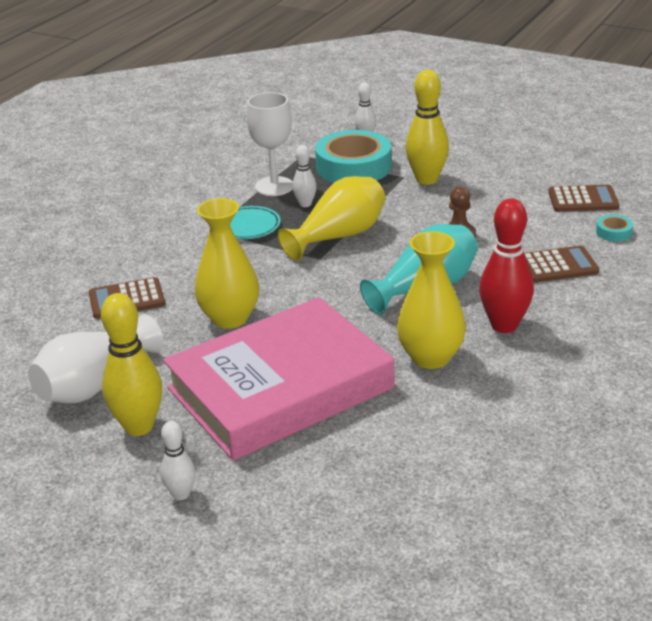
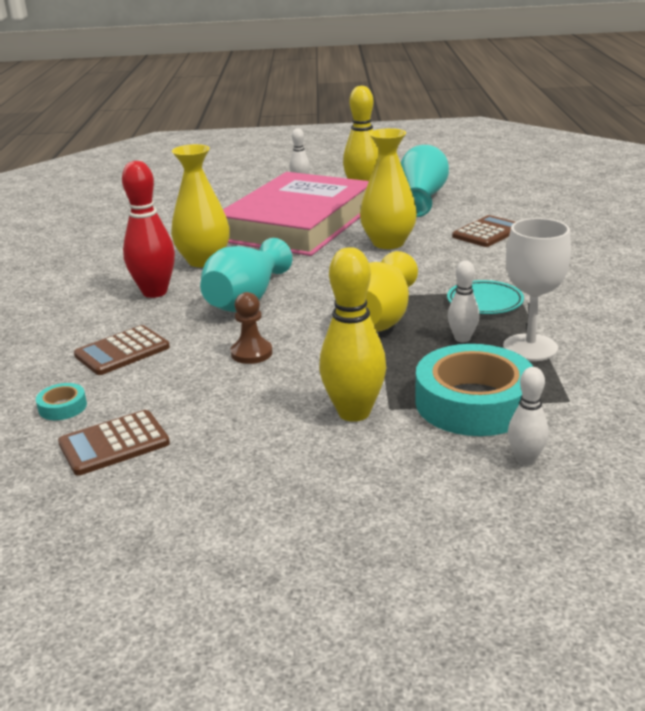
camera: 150 degrees right, 5 degrees down
(95, 384) = (422, 198): white vase -> turquoise vase

